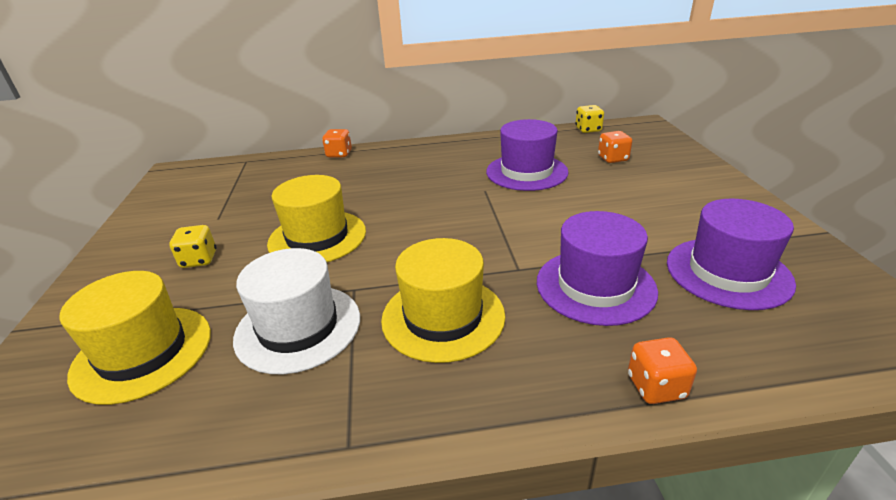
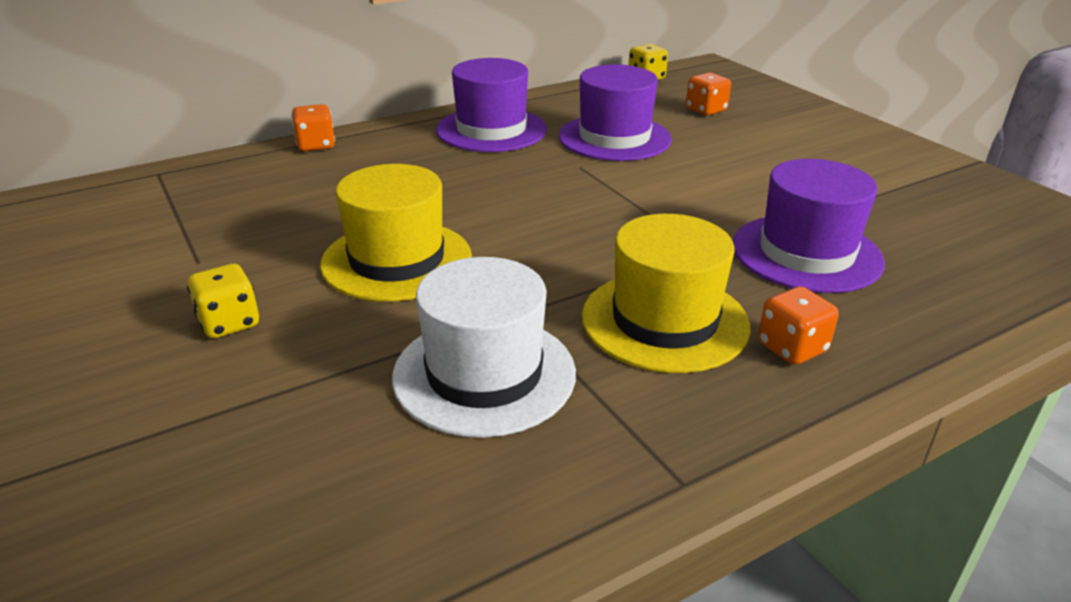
camera: 25 degrees left, 0 degrees up
(143, 352) = (271, 460): yellow hat -> none
(656, 387) = (947, 338): orange dice -> orange dice (791, 348)
(728, 272) = (924, 215): purple hat -> purple hat (491, 130)

